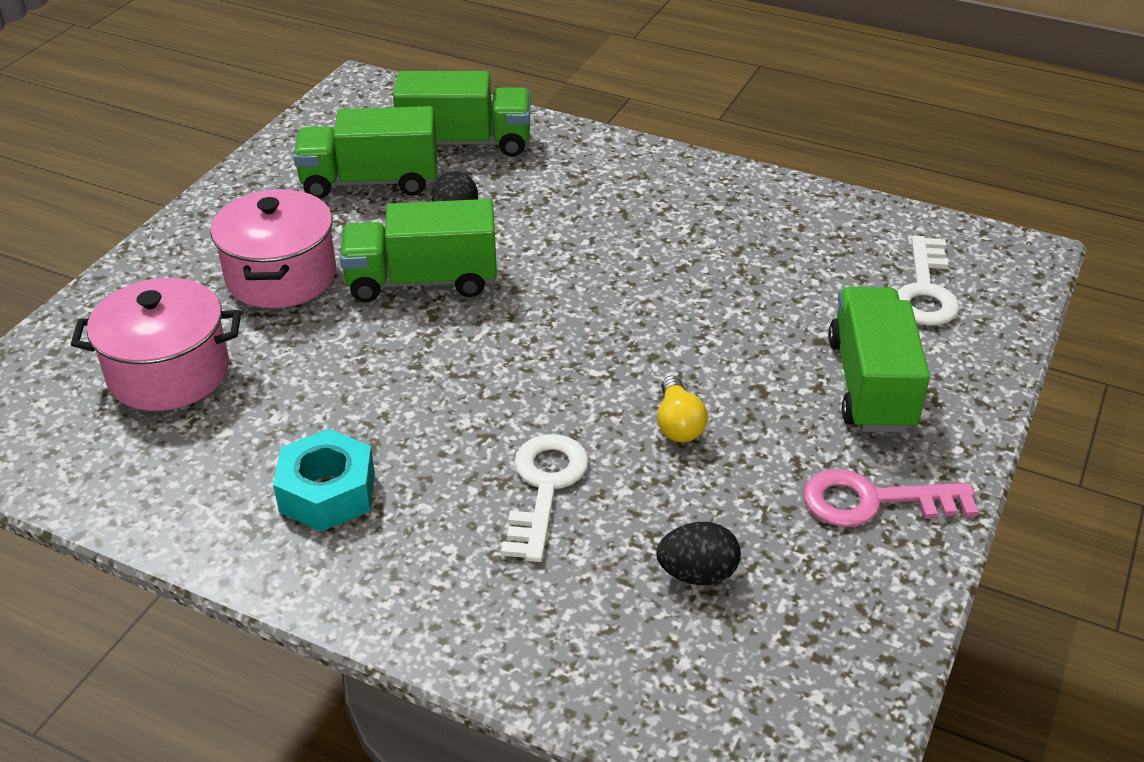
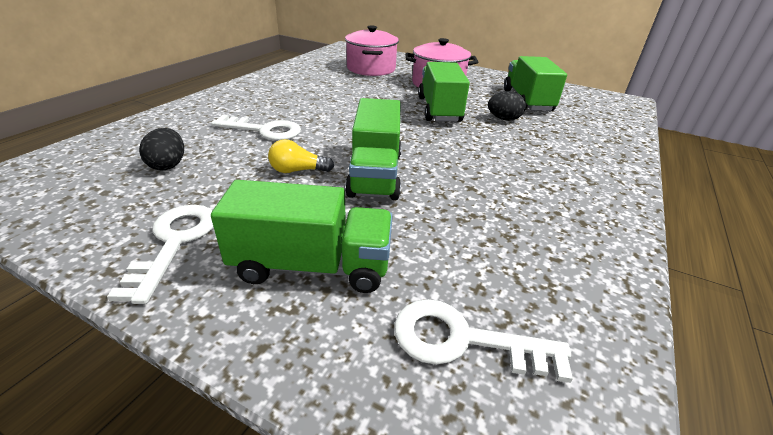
camera: 90 degrees right, 5 degrees down
(327, 492) = (287, 90): turquoise nut -> none
(465, 143) = (587, 124): green truck -> green truck (375, 174)
(874, 501) = (174, 243): pink key -> white key

